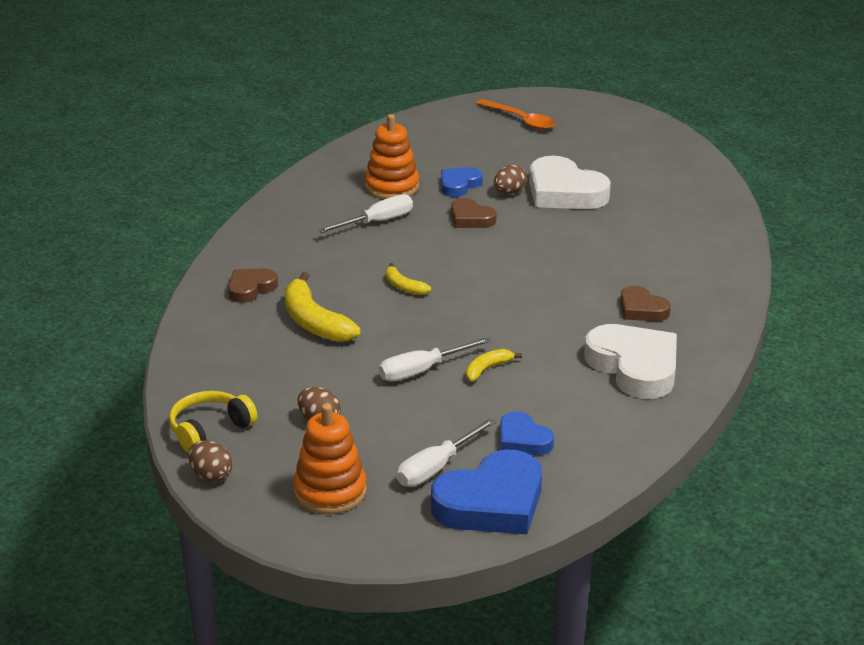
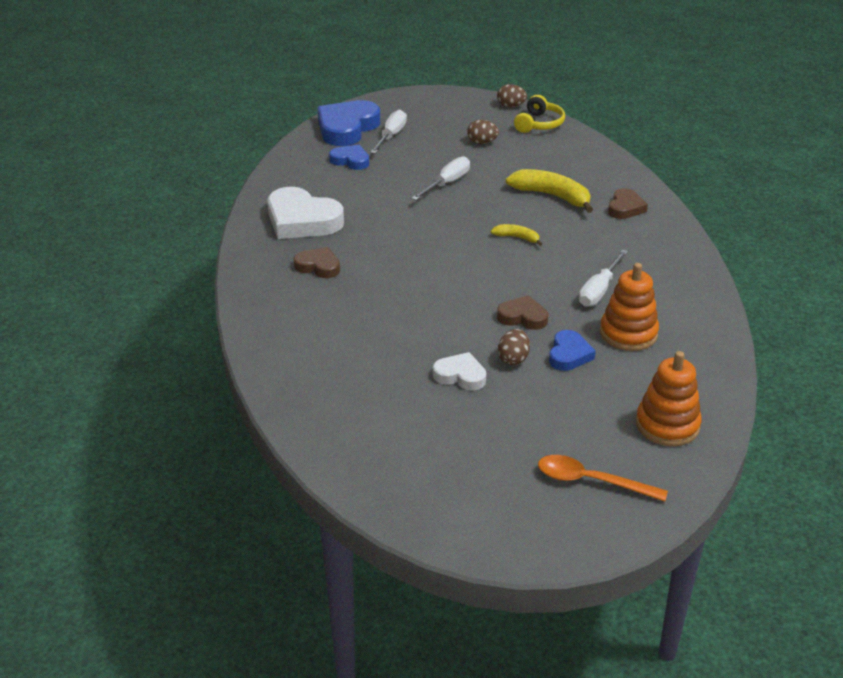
camera: 155 degrees right, 5 degrees up
(330, 491) = (439, 114): orange stacking toy -> orange stacking toy (667, 425)
(487, 369) = (404, 194): yellow banana -> none
(564, 192) = (460, 375): white heart -> white heart, size x0.55

